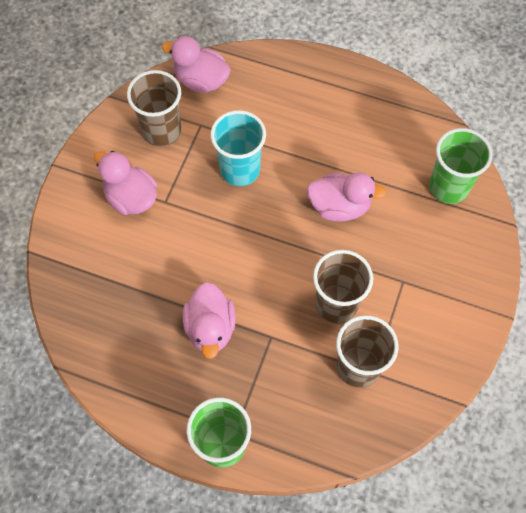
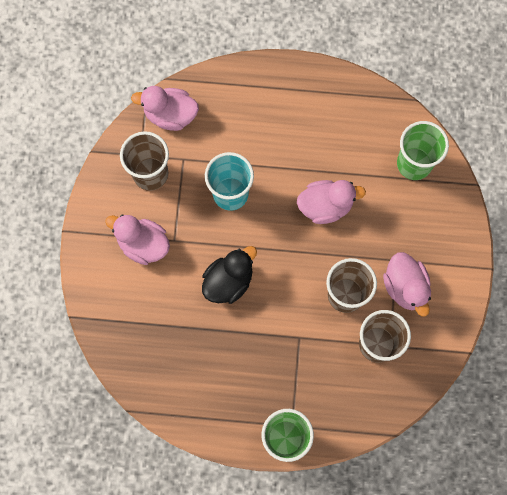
camera: 15 degrees left, 10 degrees up
(210, 257) = (228, 281): none -> black duck
(210, 328) = (247, 343): pink duck -> pink duck (405, 287)

